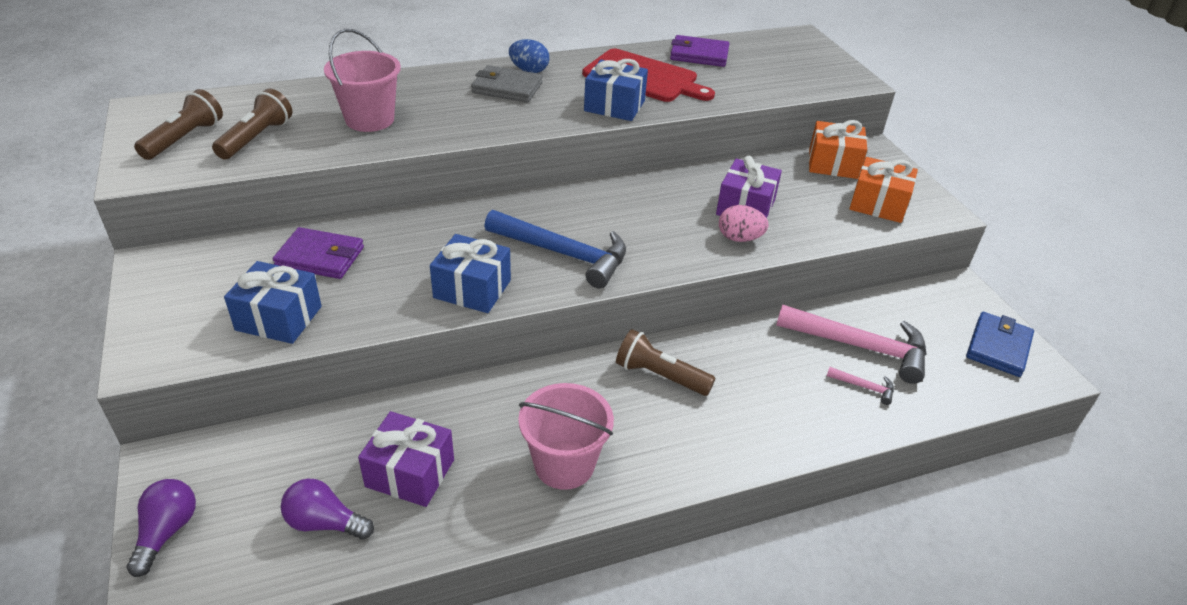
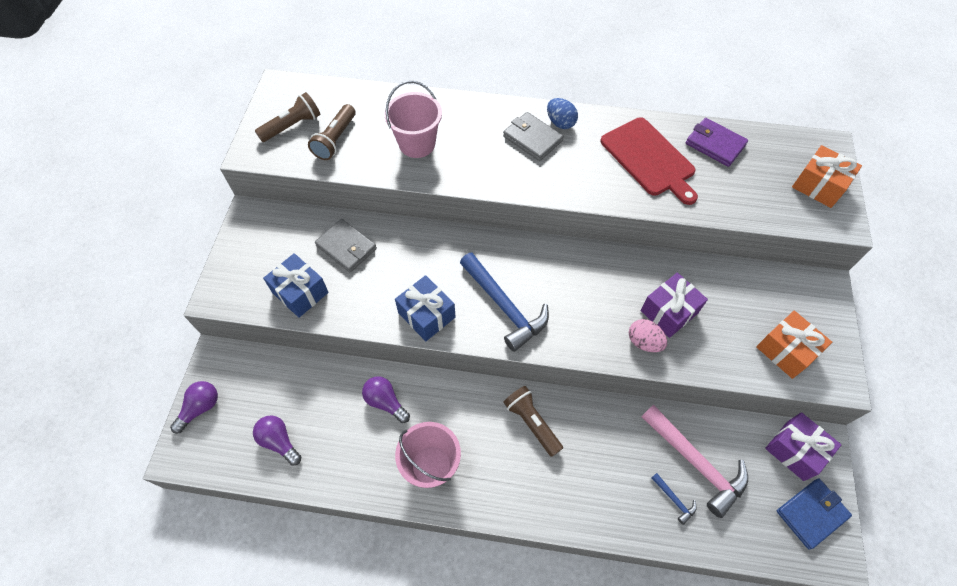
camera: 30 degrees right, 20 degrees up
(256, 138) = (335, 140): brown flashlight -> brown flashlight turned 150 degrees clockwise
(320, 257) = (346, 247): purple wallet -> grey wallet
(410, 473) = (339, 428): purple gift -> purple gift (795, 450)
(459, 421) = (385, 402): none -> purple light bulb
(614, 106) = (605, 186): blue gift -> none
(833, 164) = (776, 291): orange gift -> orange gift (819, 186)
(864, 387) = (674, 500): pink hammer -> blue hammer

